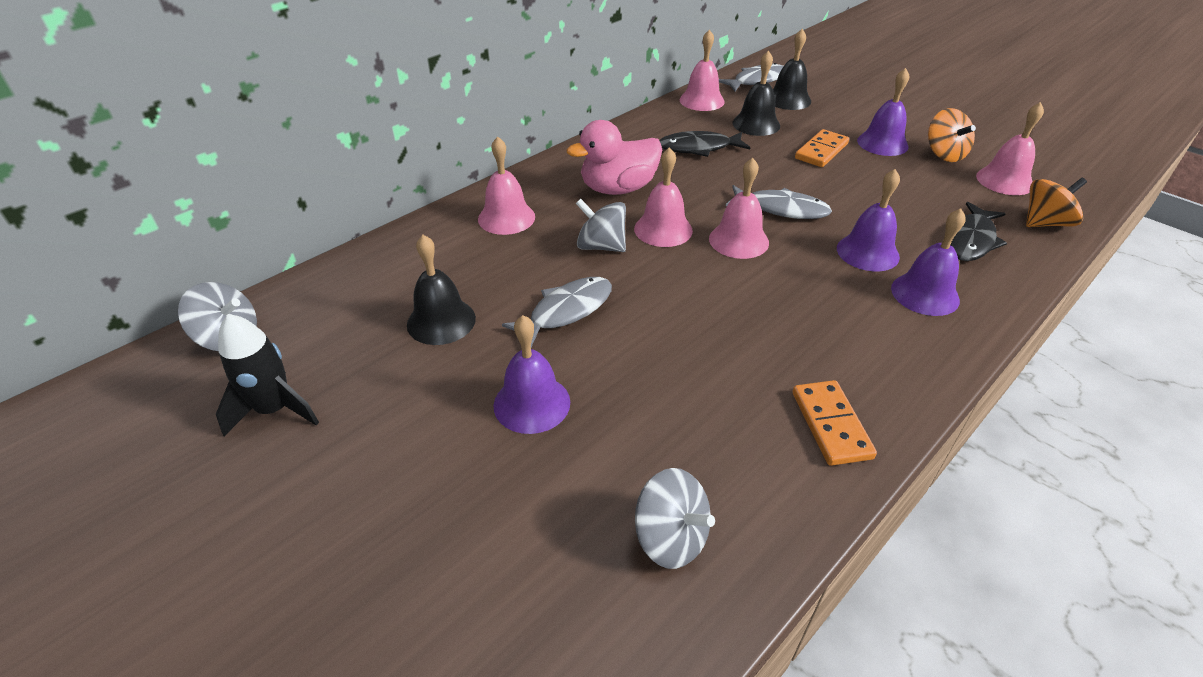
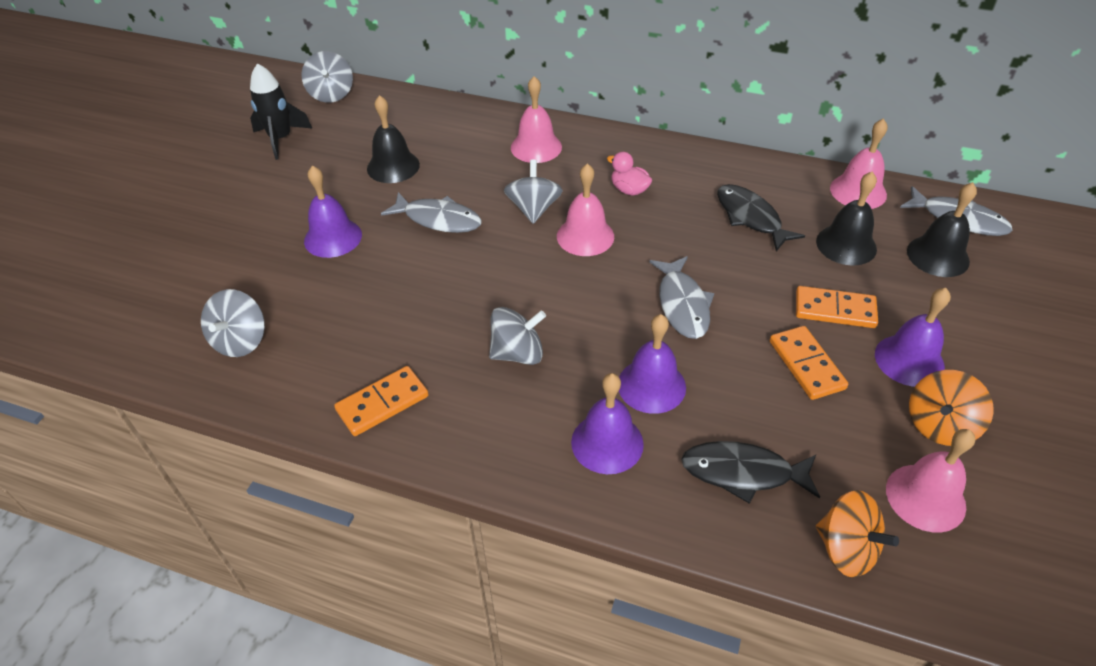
camera: 65 degrees right, 5 degrees up
(618, 189) = (629, 190): pink duck -> pink duck, size x0.52
(738, 240) = (603, 288): pink bell -> none
(798, 312) = (517, 353): none -> grey spinning top
(872, 180) = (806, 365): none -> orange domino

